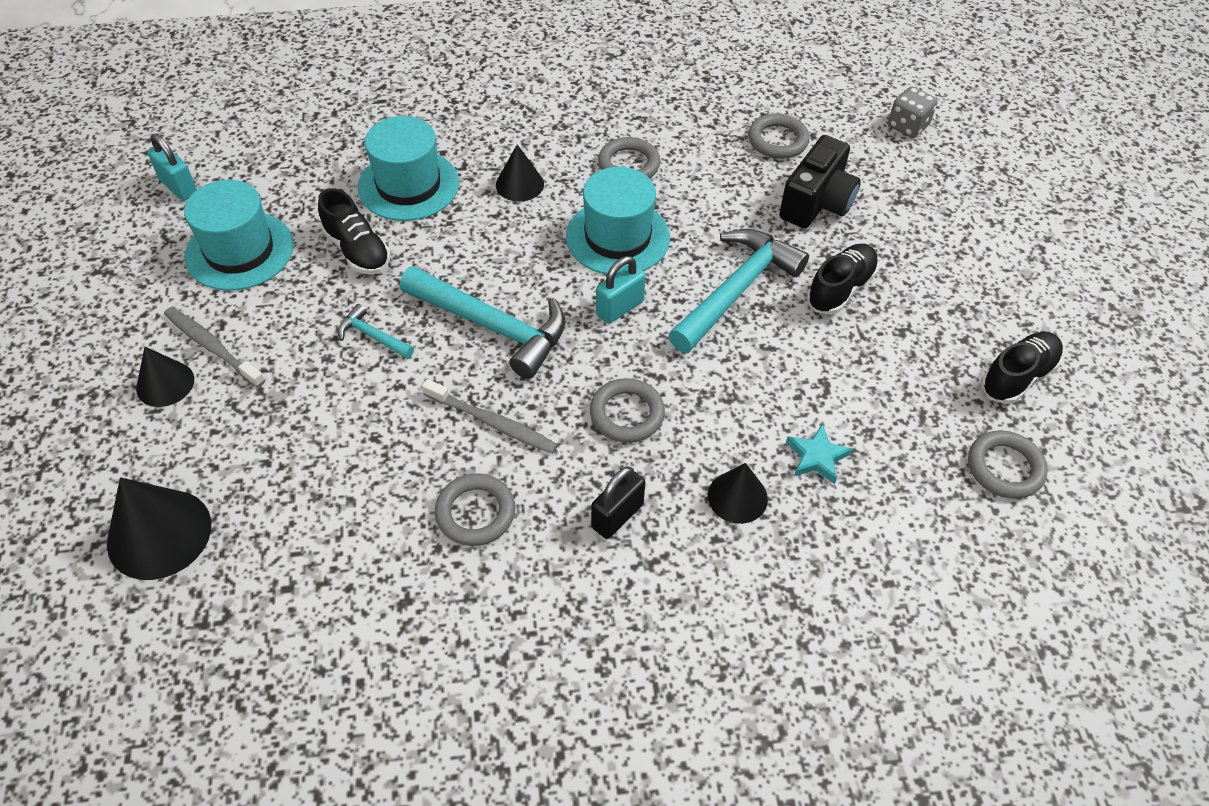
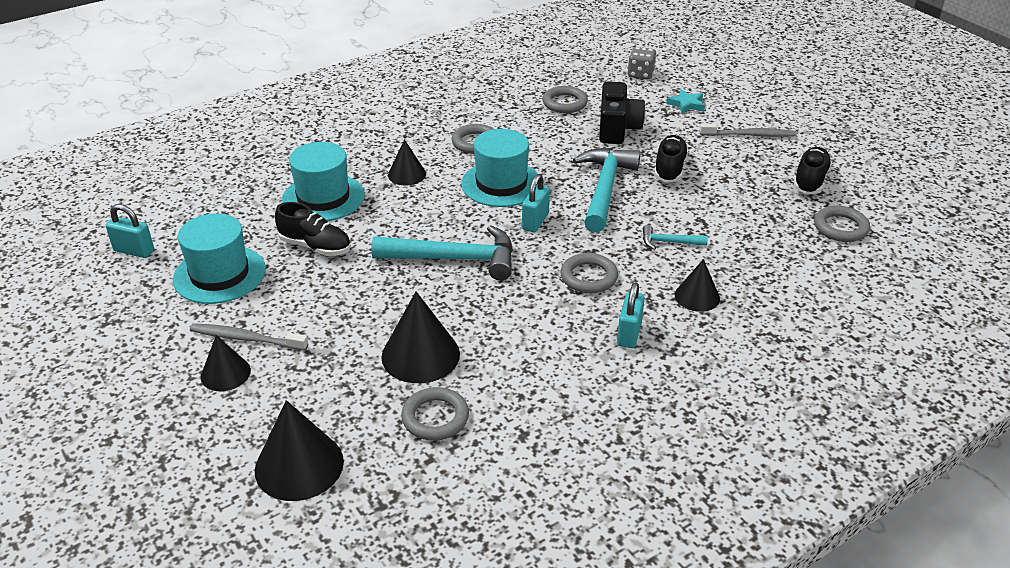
camera: 25 degrees left, 15 degrees down
(369, 445) = (420, 355): none -> black cone
(372, 336) = (369, 292): turquoise hammer -> turquoise hammer (668, 242)
(475, 513) = (531, 366): grey ring -> grey ring (435, 417)
(493, 423) = (501, 312): grey toothbrush -> grey toothbrush (750, 135)
(617, 516) = (629, 334): black padlock -> turquoise padlock
(817, 457) = (728, 259): turquoise star -> turquoise star (686, 104)

